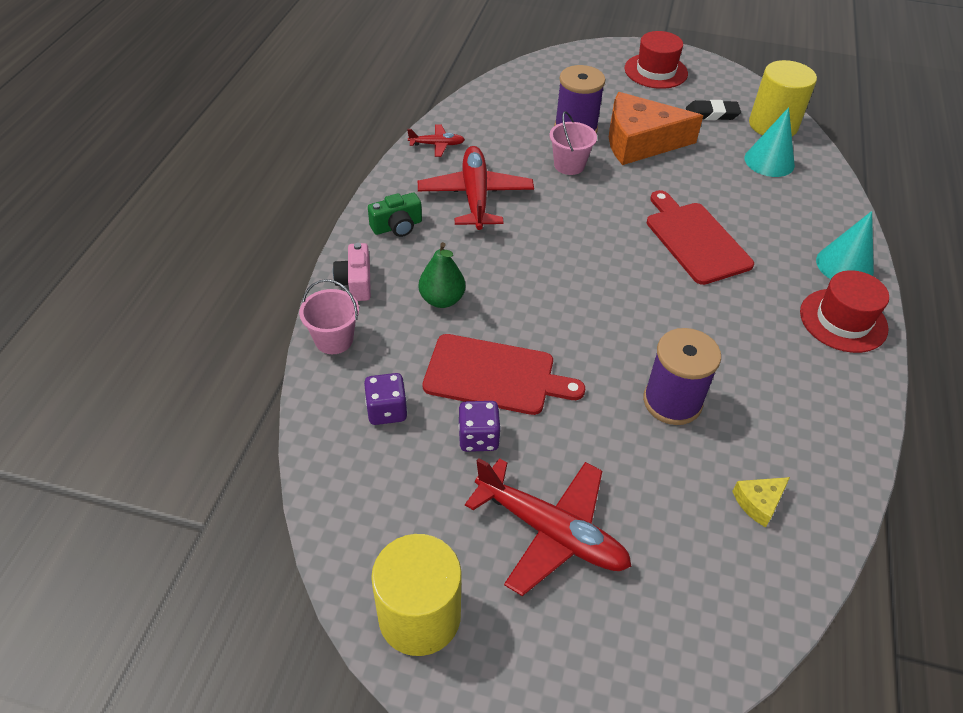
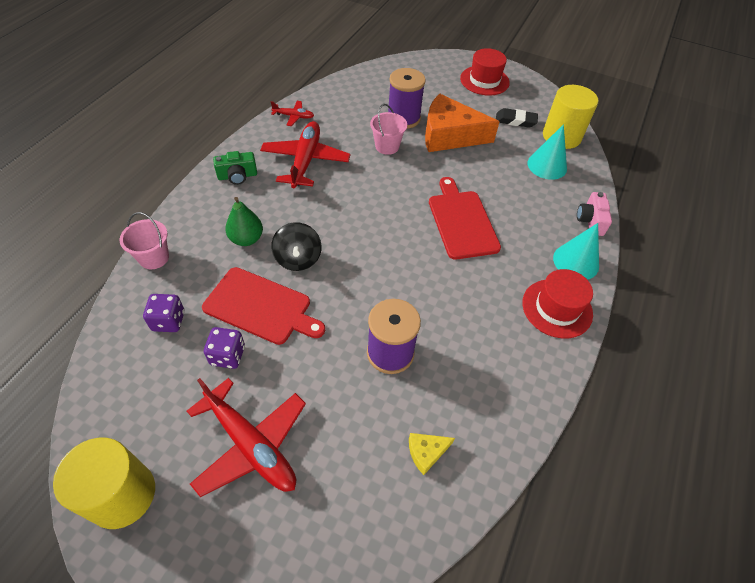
camera: 10 degrees right, 5 degrees up
(356, 282) = (189, 215): pink camera -> pink camera (590, 221)
(516, 313) = (298, 259): none -> black spinning top

